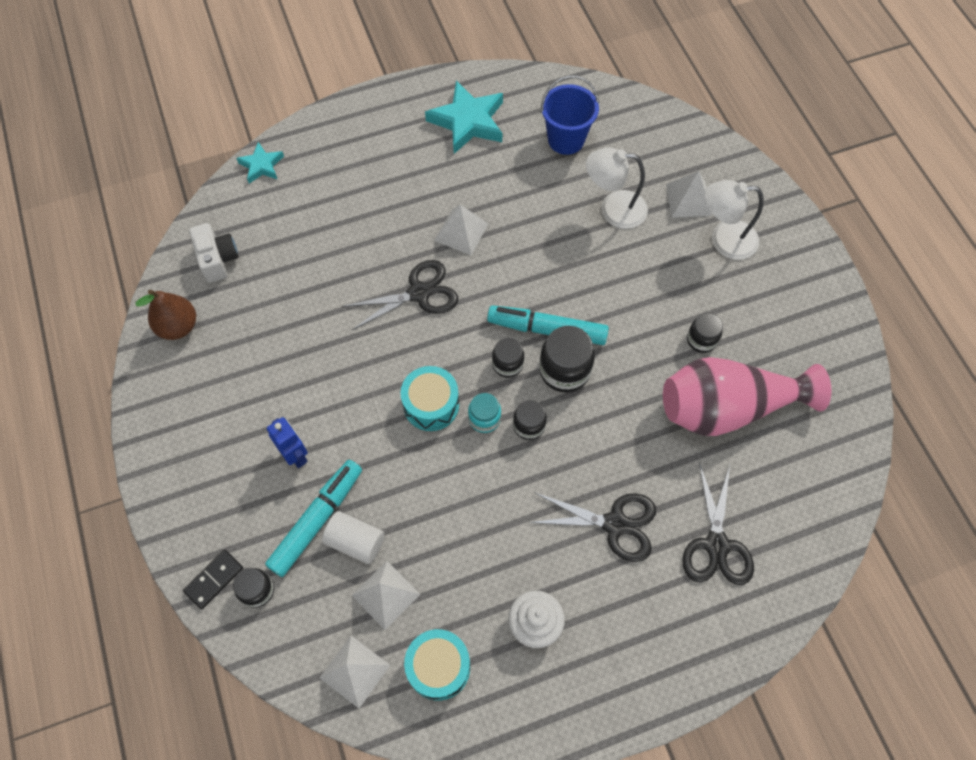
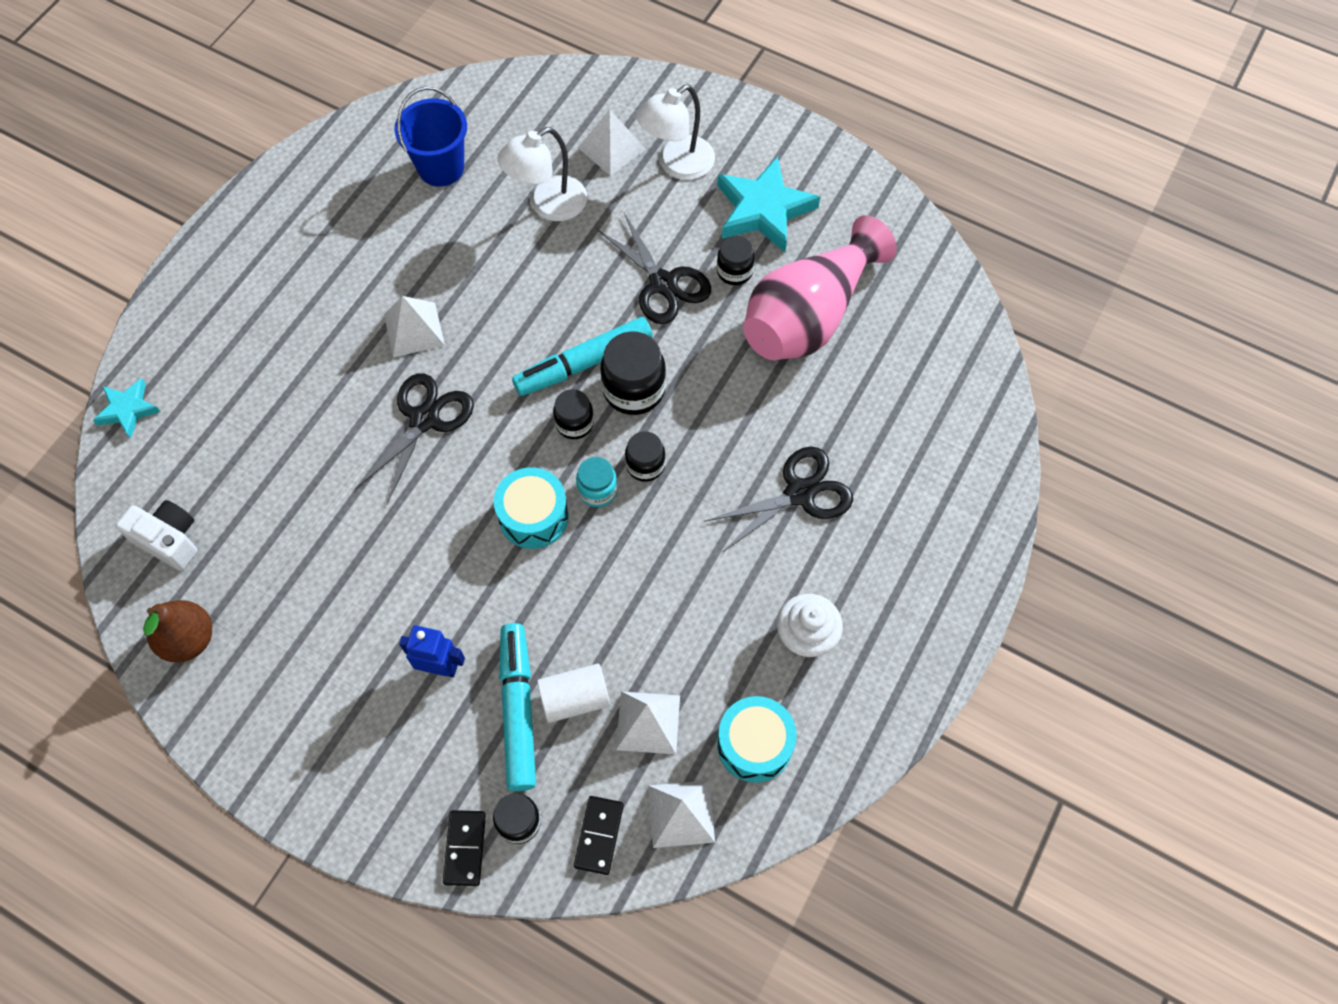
camera: 40 degrees left, 0 degrees up
(295, 641) = (599, 835): none -> black domino
(468, 121) = (321, 214): turquoise star -> turquoise star (763, 210)
(716, 545) = (900, 443): black scissors -> black scissors (663, 284)

